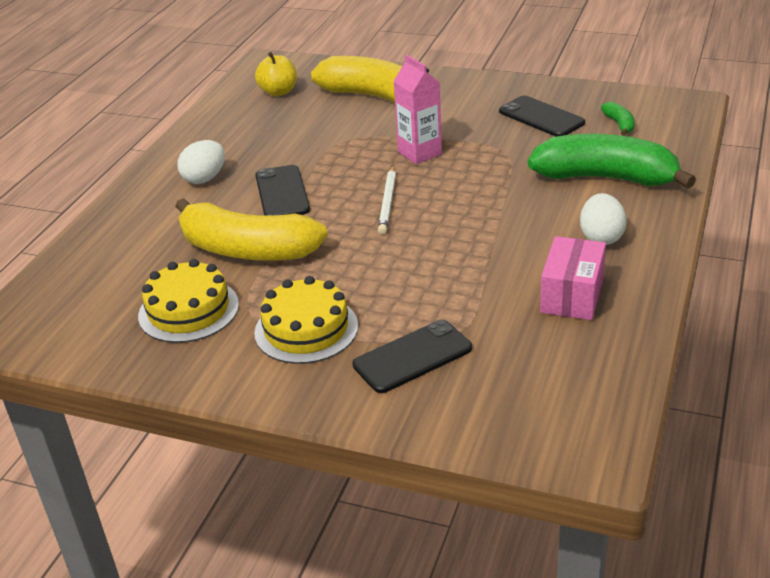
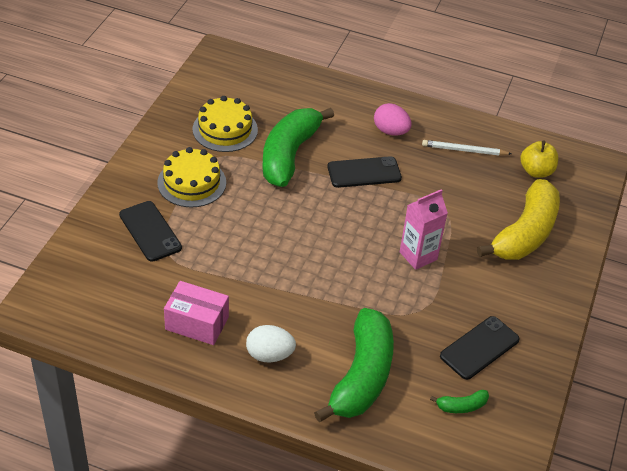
camera: 85 degrees right, 10 degrees up
(205, 178) = (390, 131): white egg -> pink egg
(247, 250) = (289, 155): yellow banana -> green banana
(388, 202) = (342, 231): white pencil -> white pencil (464, 150)

